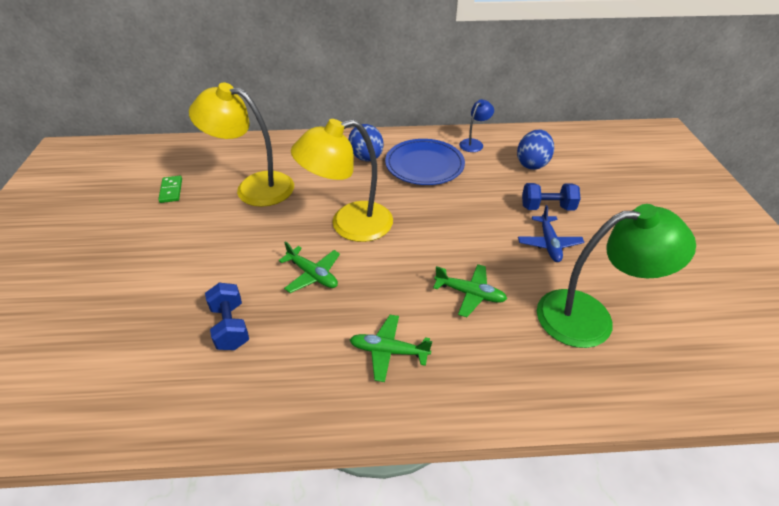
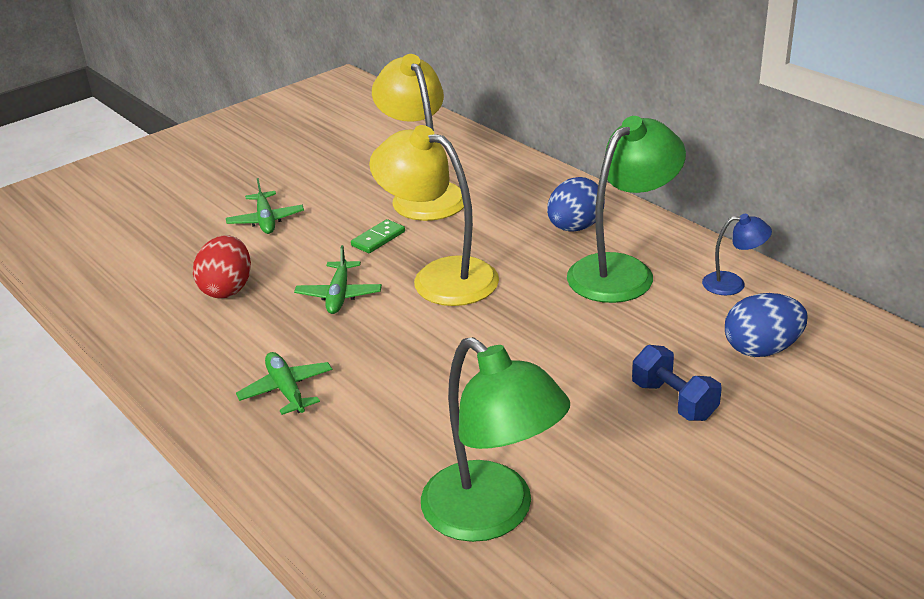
camera: 55 degrees right, 10 degrees down
(171, 190) = (359, 159): green domino -> green domino (378, 239)
(230, 326) = (227, 289): blue dumbbell -> red egg
(424, 165) = (622, 271): blue plate -> green lamp
(470, 294) = (427, 406): green plane -> green plane (266, 220)
(549, 244) = (595, 431): blue plane -> none

